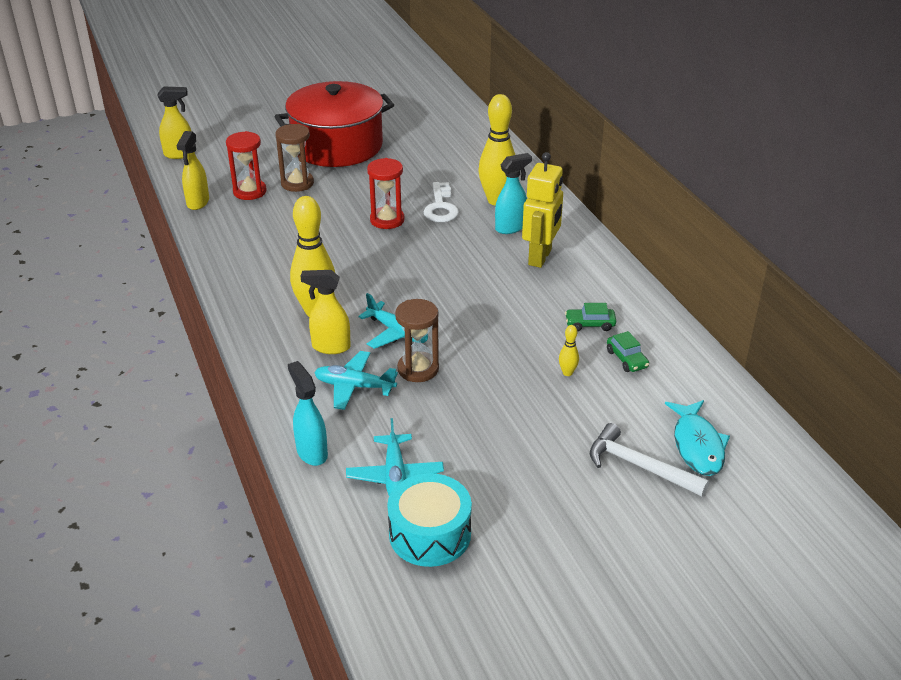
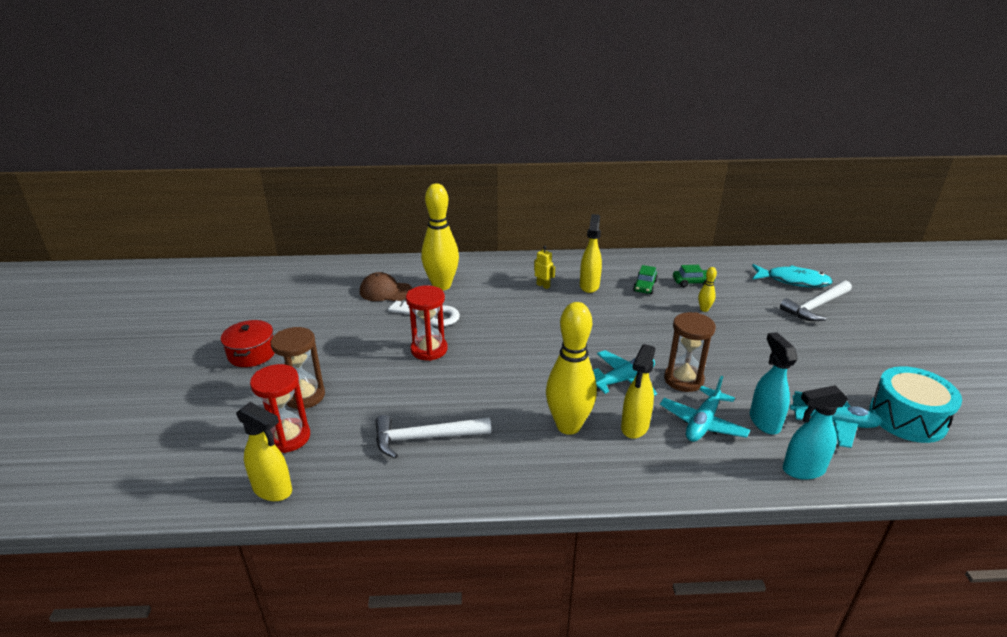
camera: 70 degrees left, 5 degrees down
(179, 154) = (124, 491): yellow spray bottle -> yellow spray bottle (589, 285)
(272, 246) = (425, 438): none -> white hammer
(337, 146) = (252, 353): red pot -> red pot, size x0.43
(466, 175) = (385, 291): none -> brown cap
(510, 227) = (490, 289): turquoise spray bottle -> turquoise spray bottle (764, 421)
(540, 257) = (543, 286): yellow robot -> yellow robot, size x0.44

